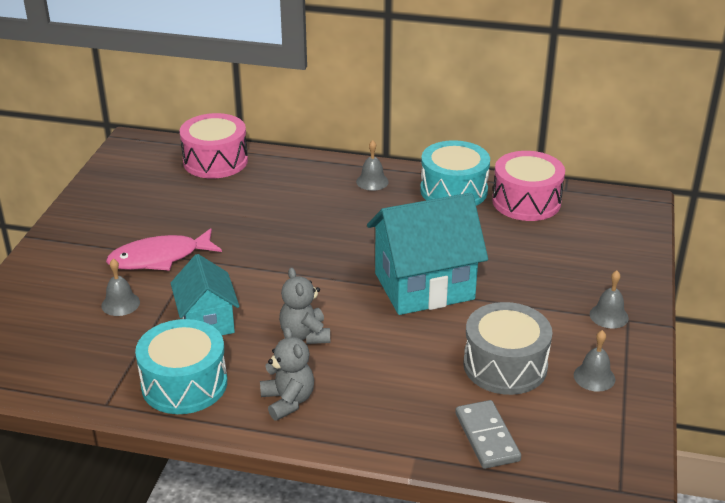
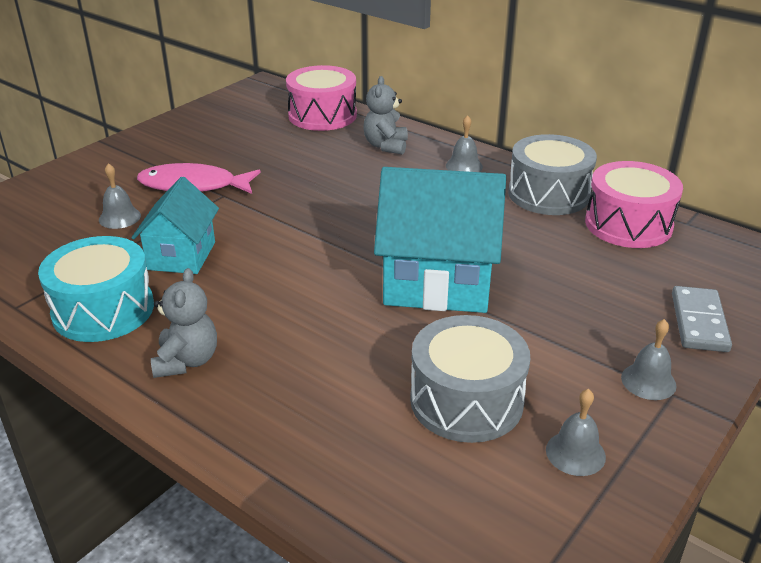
camera: 25 degrees right, 0 degrees up
(305, 335) = (265, 297): grey teddy bear -> grey teddy bear (386, 146)
(453, 190) = (548, 194): turquoise drum -> grey drum
(487, 437) = (376, 482): grey domino -> grey domino (699, 322)

